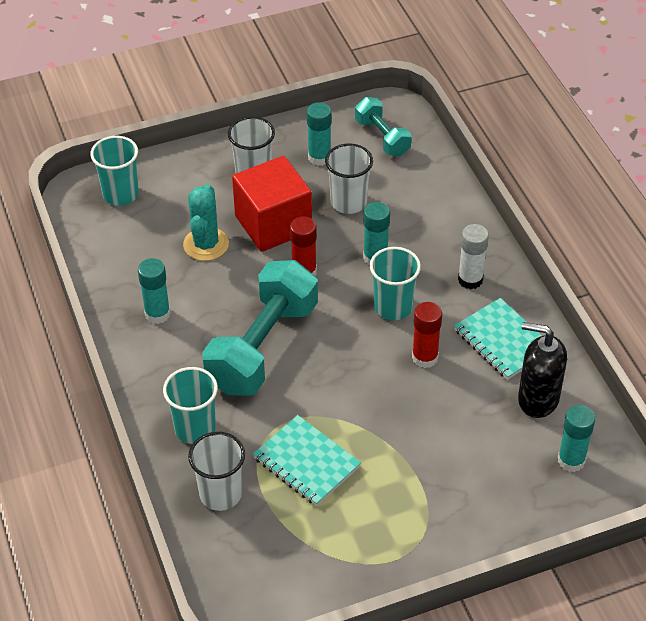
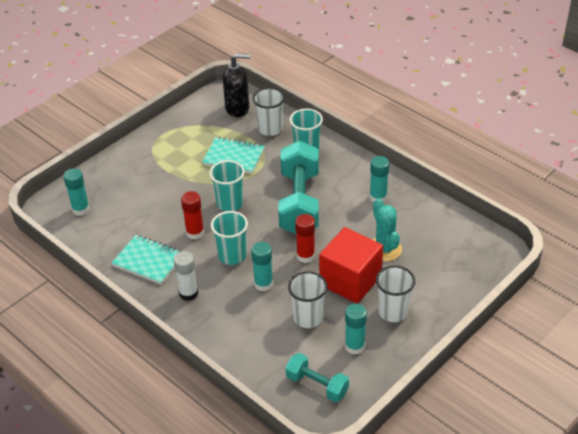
camera: 155 degrees right, 5 degrees down
(120, 194) = (472, 260): turquoise cup -> turquoise cup (230, 203)
(537, 399) = (112, 234): black soap dispenser -> black soap dispenser (237, 108)

